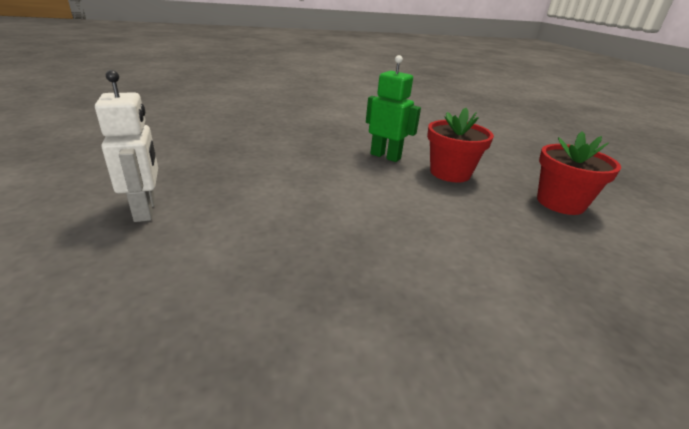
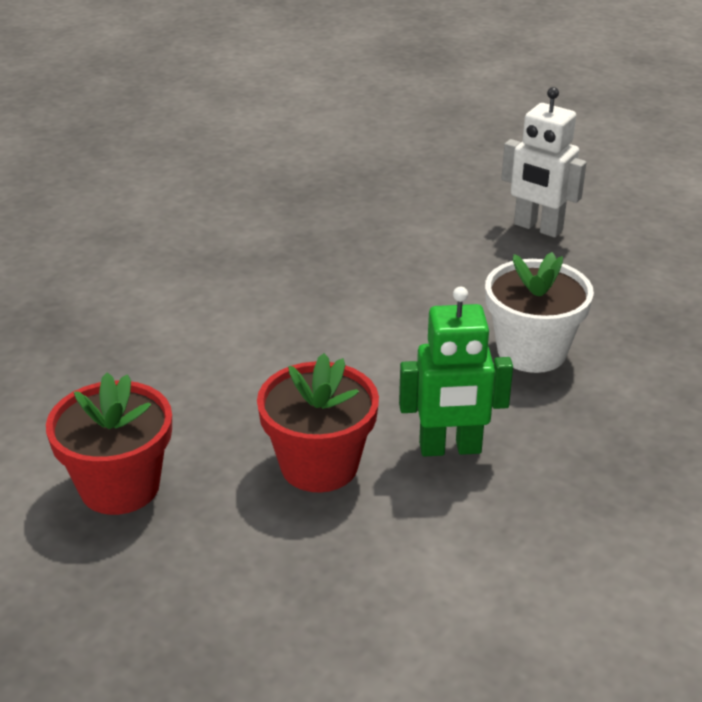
camera: 145 degrees right, 5 degrees up
(294, 164) = (531, 351): none -> white flower pot

